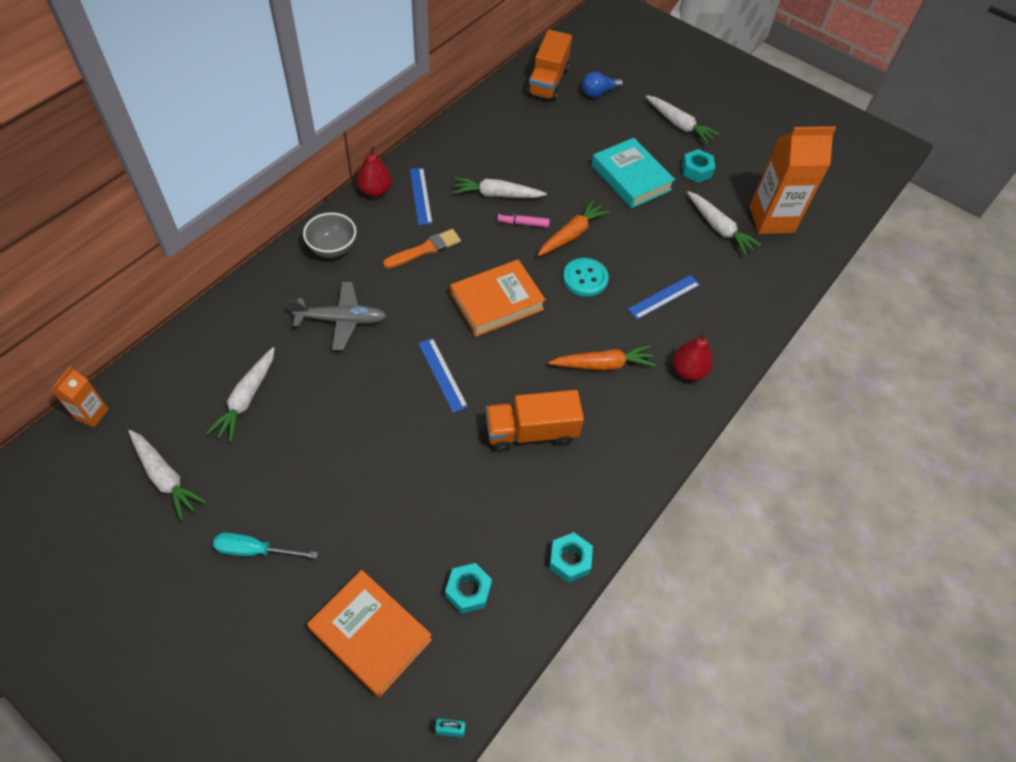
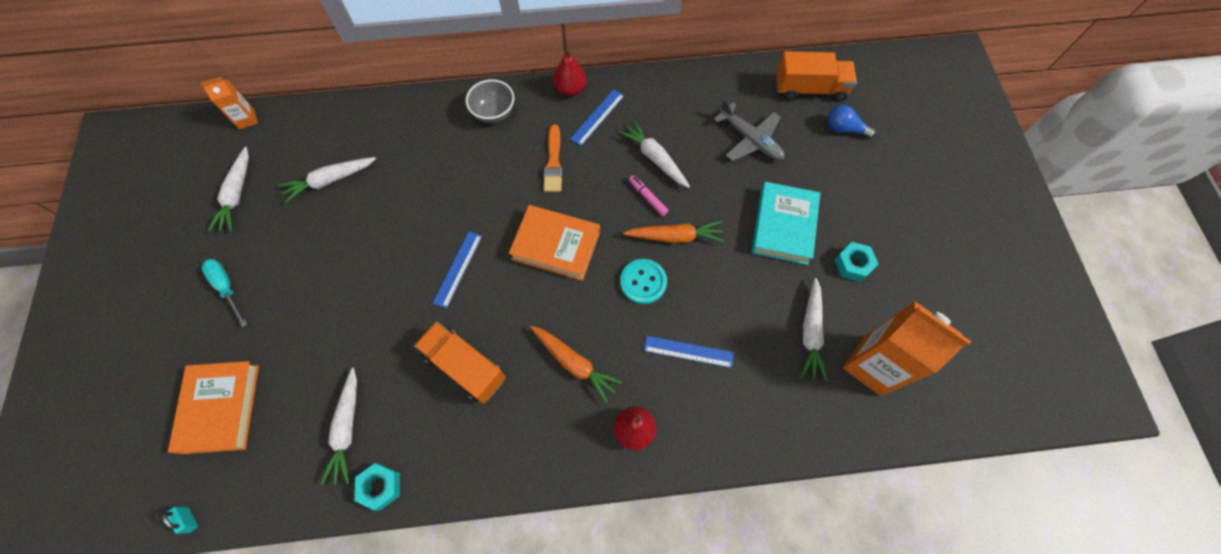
camera: 50 degrees right, 10 degrees up
(341, 320) = (441, 172): grey plane -> grey plane (750, 139)
(425, 249) = (553, 162): orange brush -> orange brush turned 75 degrees clockwise
(468, 591) = (300, 439): turquoise nut -> none
(548, 81) = (809, 89): orange truck -> orange truck turned 150 degrees counterclockwise
(679, 125) = (887, 210): white carrot -> white carrot (347, 429)

